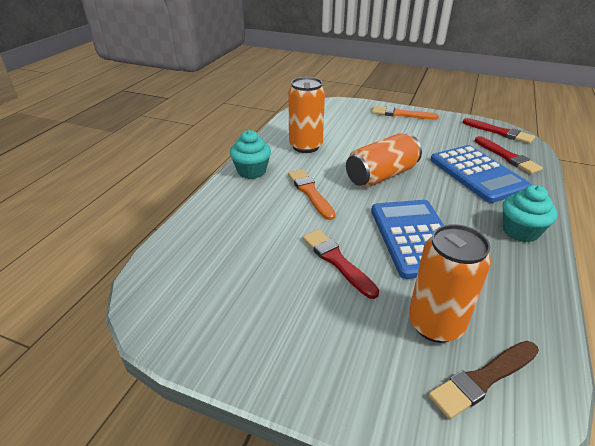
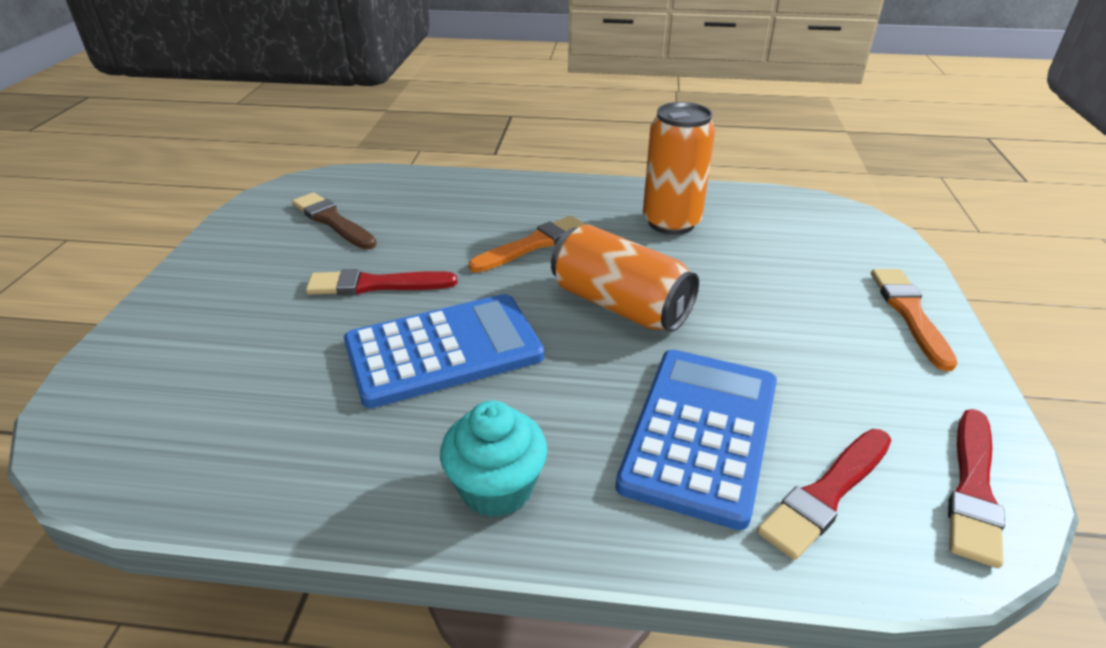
camera: 75 degrees right, 0 degrees up
(251, 171) = (567, 193): turquoise cupcake -> none
(337, 261) = (376, 285): red brush -> red brush turned 135 degrees counterclockwise
(435, 324) = (255, 374): orange can -> none
(477, 174) = (701, 433): blue calculator -> blue calculator turned 150 degrees clockwise
(483, 379) = (156, 417): brown brush -> brown brush (333, 221)

